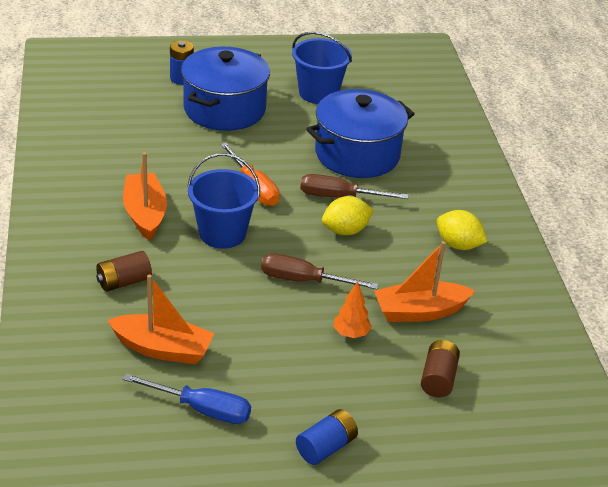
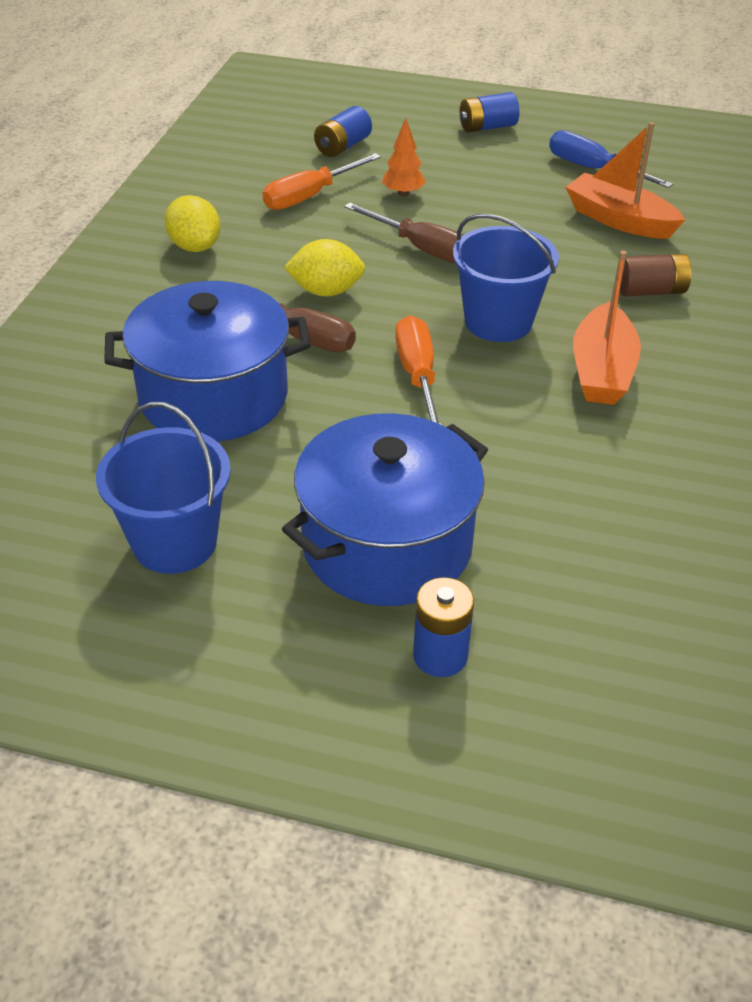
camera: 155 degrees left, 5 degrees up
(419, 311) = (310, 196): orange boat -> orange screwdriver
(438, 379) = (342, 146): brown battery -> blue battery

